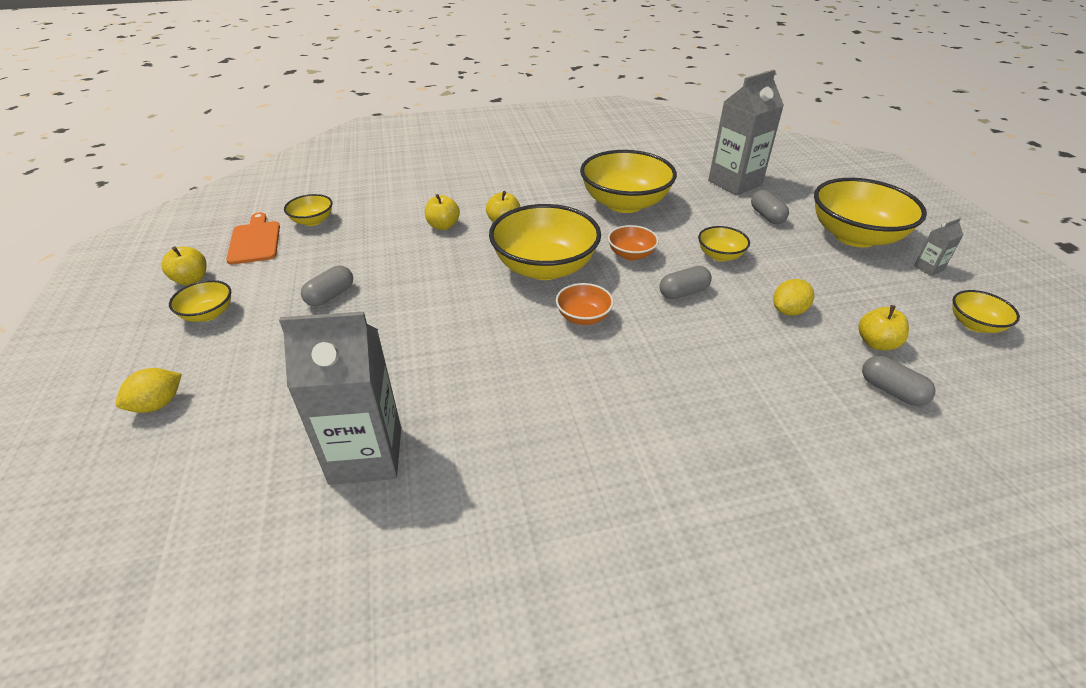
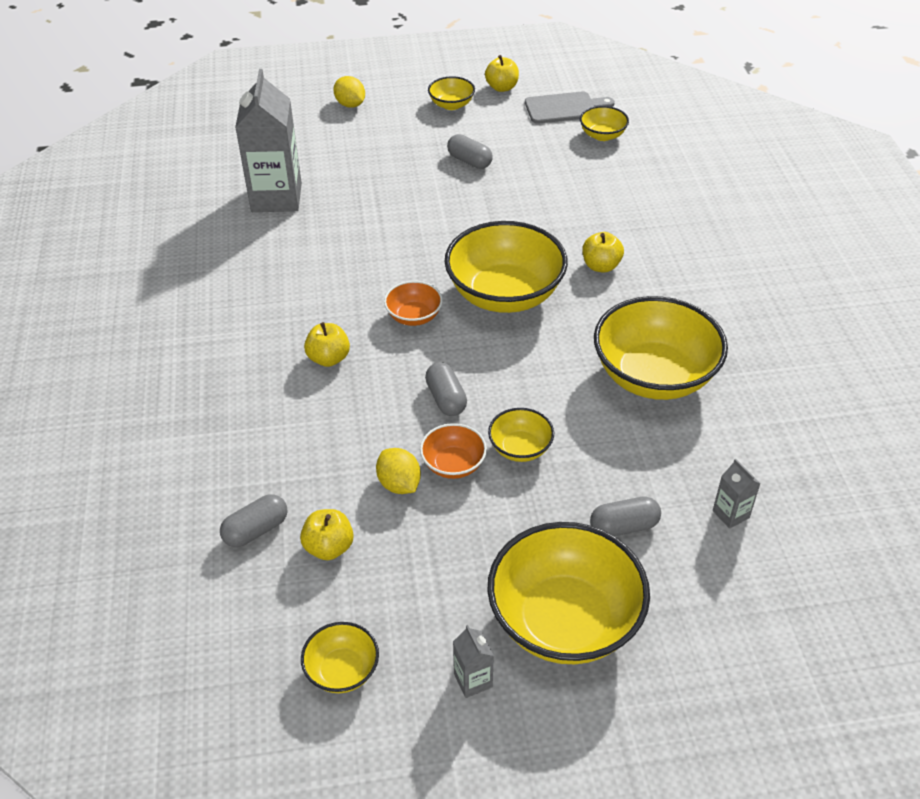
camera: 95 degrees right, 5 degrees up
(255, 241) = (564, 108): orange cutting board -> grey cutting board
(443, 226) = (593, 221): yellow apple -> yellow apple (329, 358)
(631, 254) = (526, 366): orange bowl -> orange bowl (453, 464)
(735, 183) = (731, 514): grey carton -> grey carton, size x0.42

